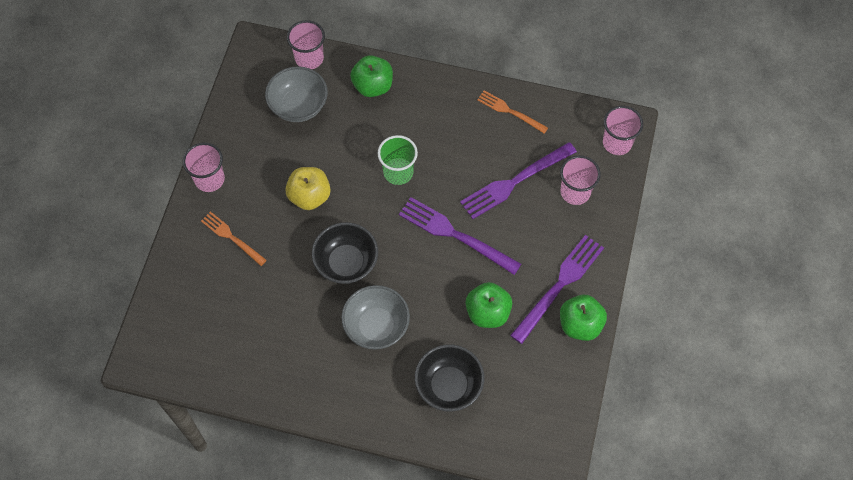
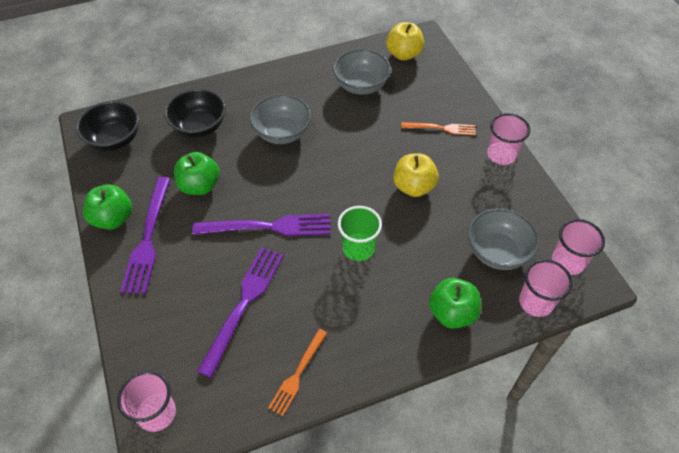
camera: 145 degrees right, 10 degrees down
(180, 350) = (403, 54): none -> yellow apple
(258, 336) = (361, 85): none -> grey bowl
(346, 263) = (340, 159): black bowl -> black bowl (115, 139)
(509, 111) = (297, 375): orange fork -> orange fork turned 120 degrees clockwise
(575, 192) = (176, 330): pink cup -> pink cup (567, 262)

